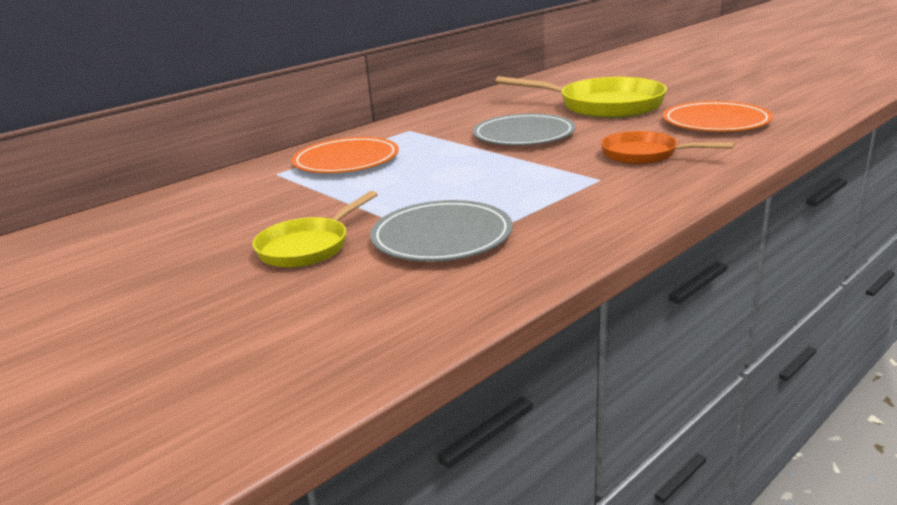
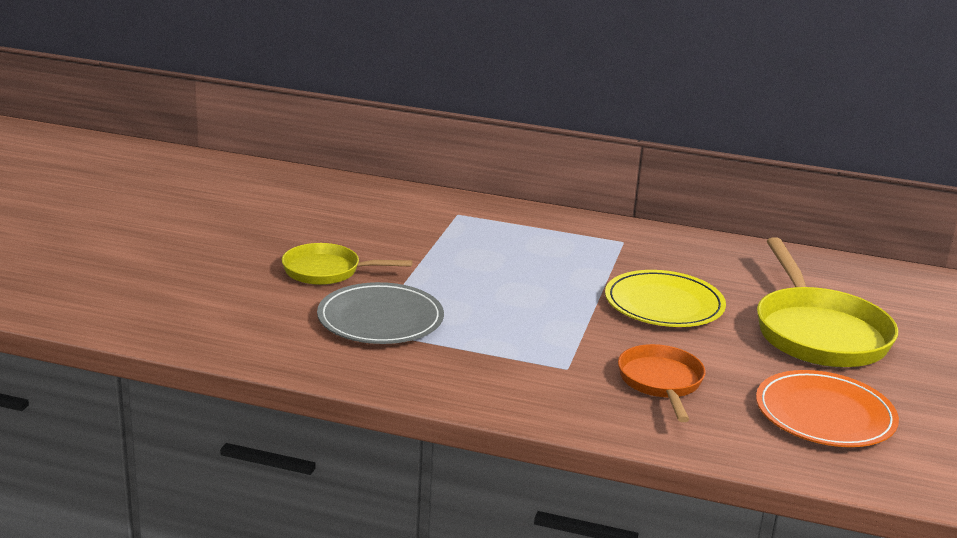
camera: 55 degrees right, 0 degrees up
(346, 160) = (513, 234): orange plate -> none
(523, 135) = (664, 304): grey plate -> yellow plate

